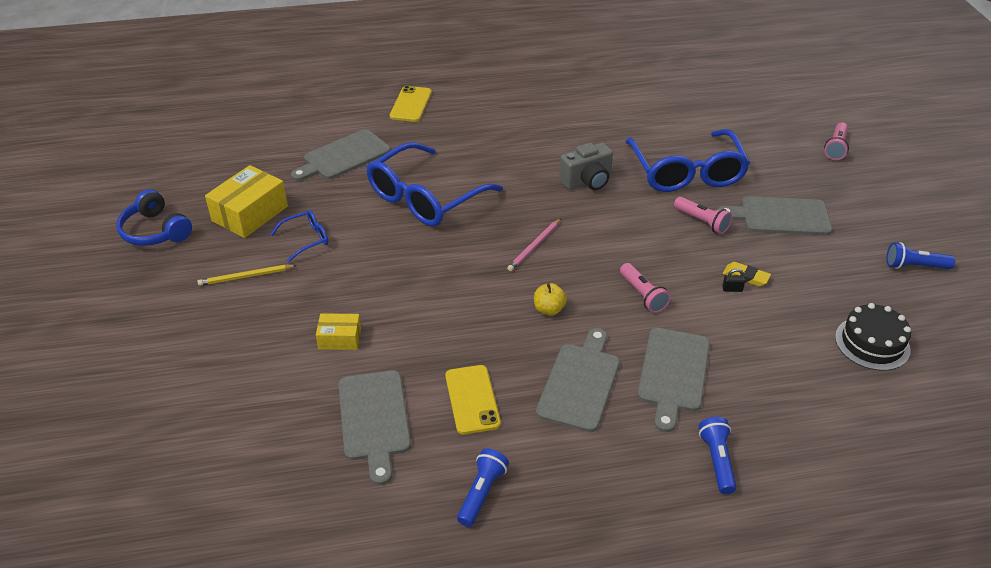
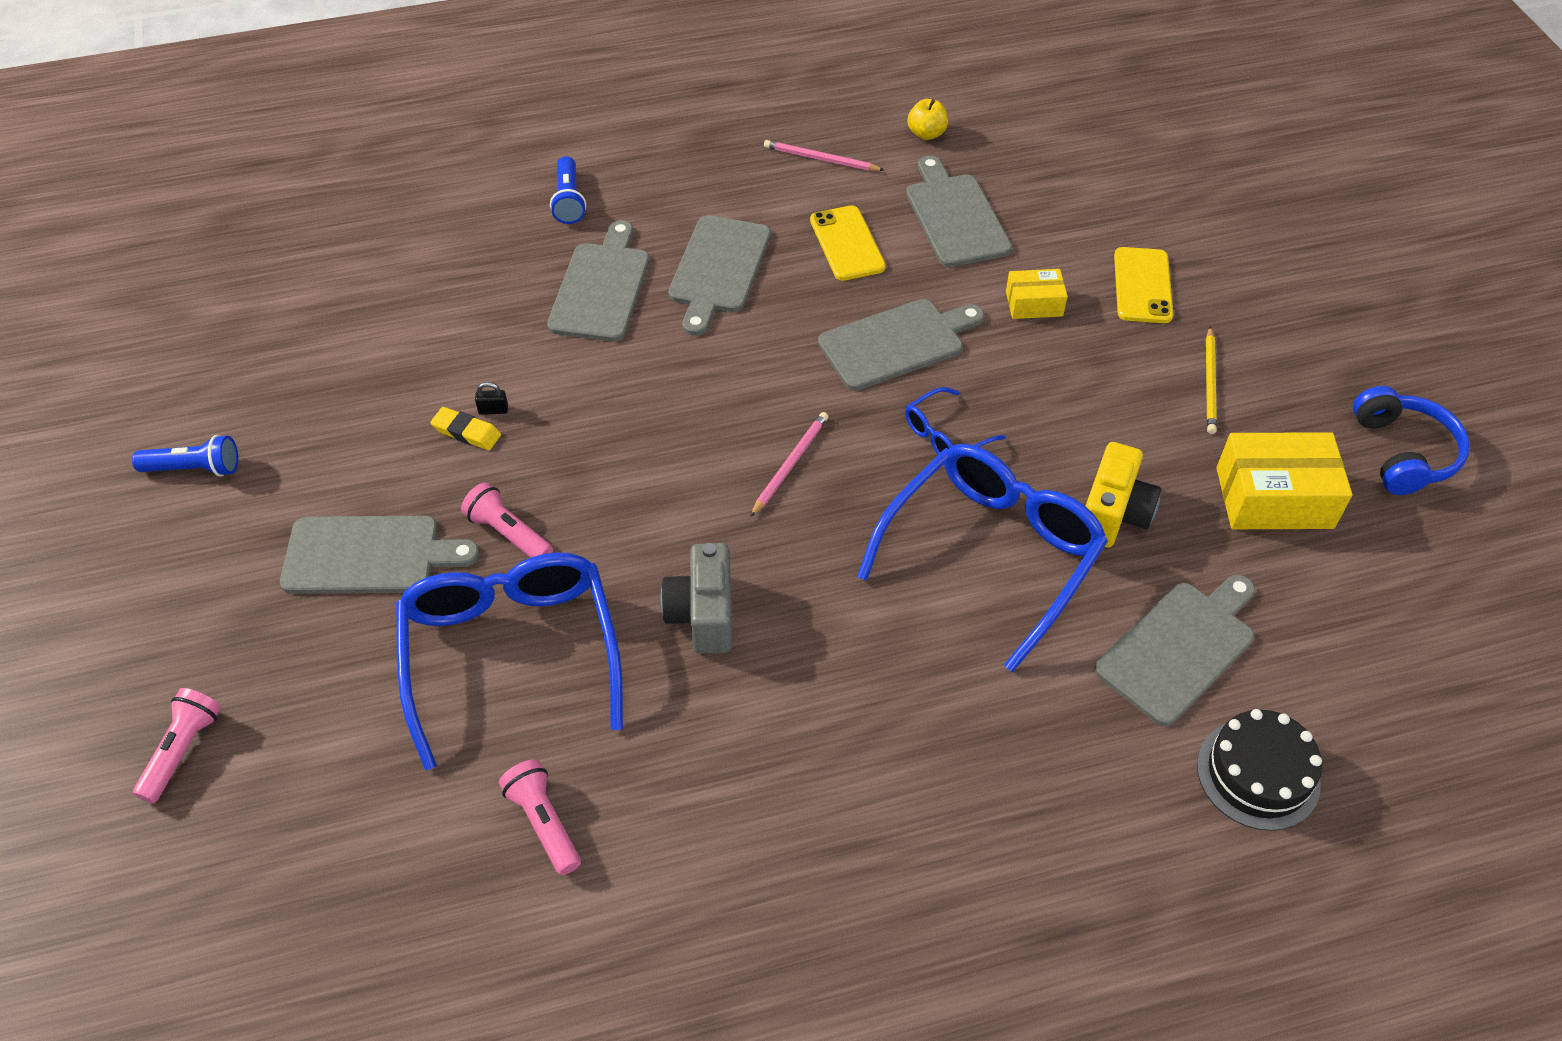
camera: 175 degrees right, 10 degrees up
(155, 231) = (1402, 453): blue headphones -> blue headphones turned 45 degrees clockwise
(246, 276) = (1210, 383): yellow pencil -> yellow pencil turned 120 degrees clockwise
(250, 213) = (1274, 497): yellow box -> yellow box turned 60 degrees clockwise
(306, 239) = (1155, 453): blue glasses -> blue glasses (945, 435)
(348, 211) = (1113, 514): none -> yellow camera
(411, 104) = (1103, 831): yellow phone -> yellow phone (1142, 286)
(450, 316) = (896, 343): none -> grey cutting board
(482, 493) = (820, 159): blue flashlight -> pink pencil
(549, 309) = (761, 361): yellow apple -> yellow apple (926, 134)
(587, 181) = (703, 615): grey camera -> grey camera turned 60 degrees counterclockwise
(643, 295) = (626, 392): pink flashlight -> pink flashlight (543, 822)
(872, 343) = (327, 342): black cake -> black cake (1258, 774)

